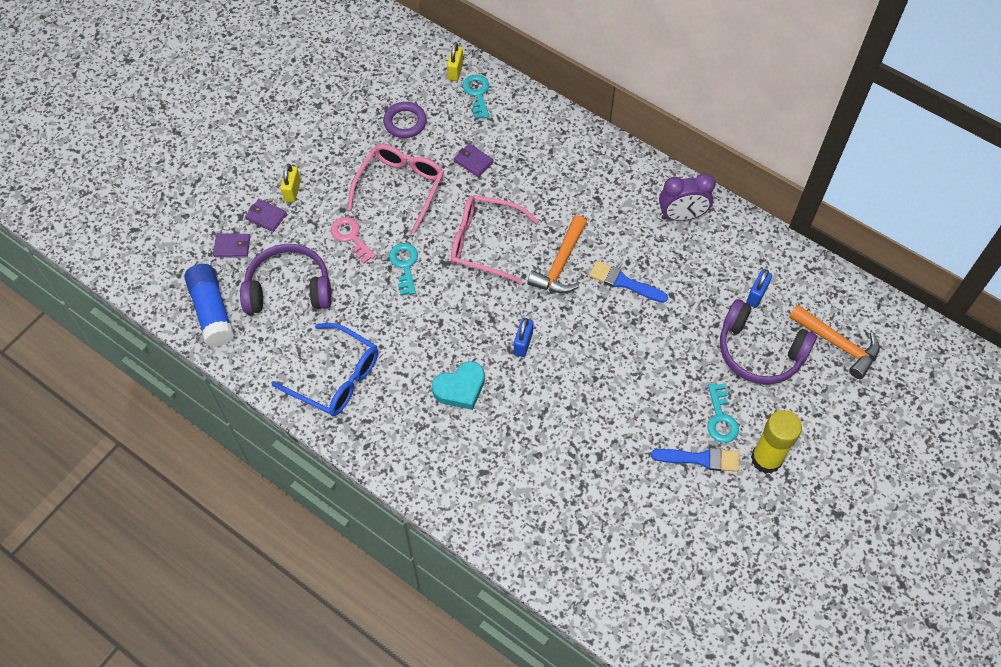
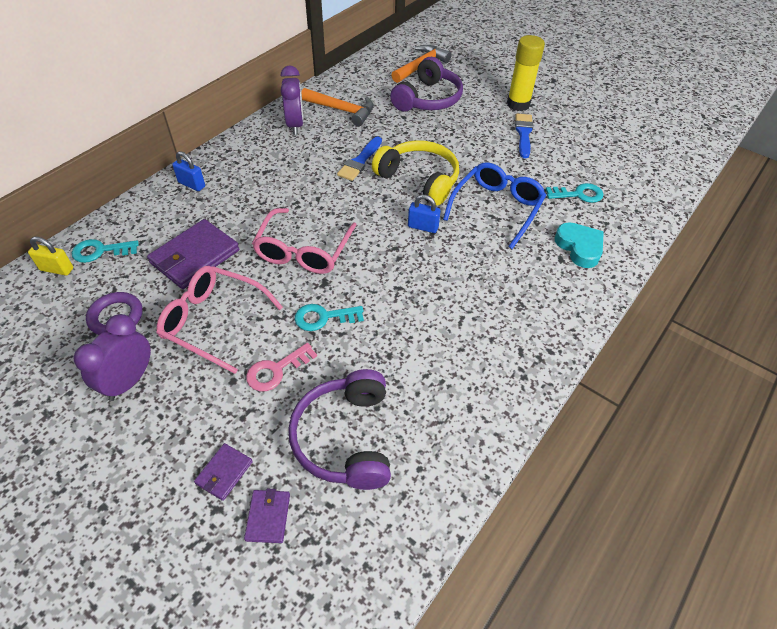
camera: 90 degrees left, 10 degrees down
(212, 311) = (375, 538): blue glue stick -> none
(292, 191) = (188, 440): yellow padlock -> none
(336, 377) = (470, 381): blue glasses -> blue glasses (496, 208)
(344, 145) = (129, 381): none -> purple clock
(460, 388) = (474, 273): turquoise heart -> turquoise heart (579, 247)
(473, 161) = (195, 257): purple wallet -> purple wallet, size x1.97
(560, 264) = (336, 198): orange hammer -> orange hammer (342, 110)
(598, 340) = (419, 179): none -> yellow headphones
(720, 418) = (487, 121): turquoise key -> turquoise key (578, 194)
(756, 295) = (377, 96): blue padlock -> blue padlock (192, 184)

